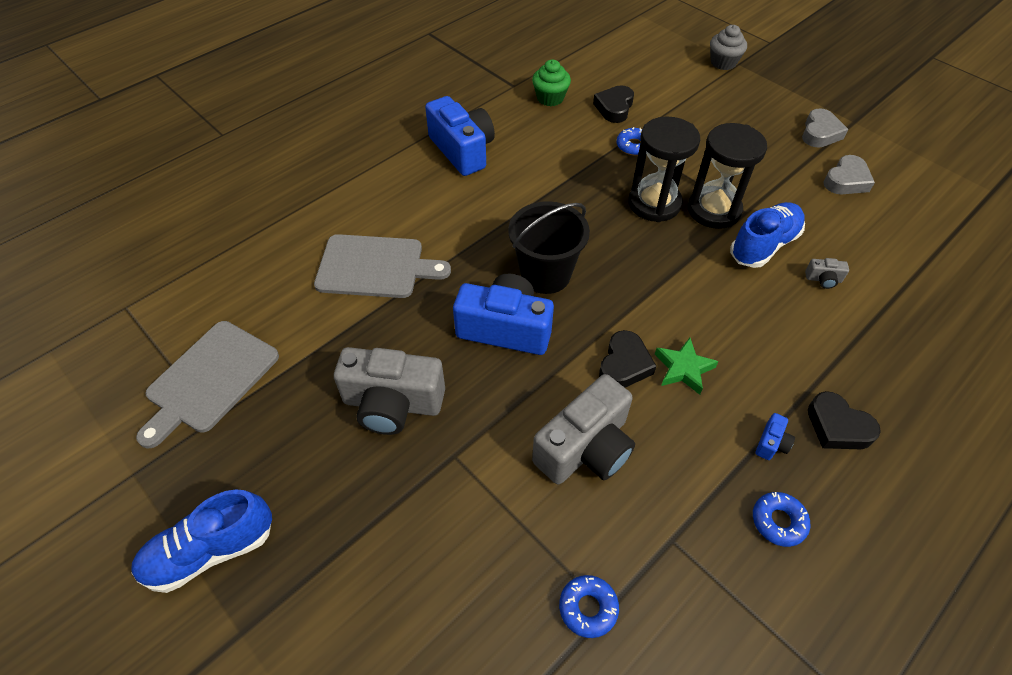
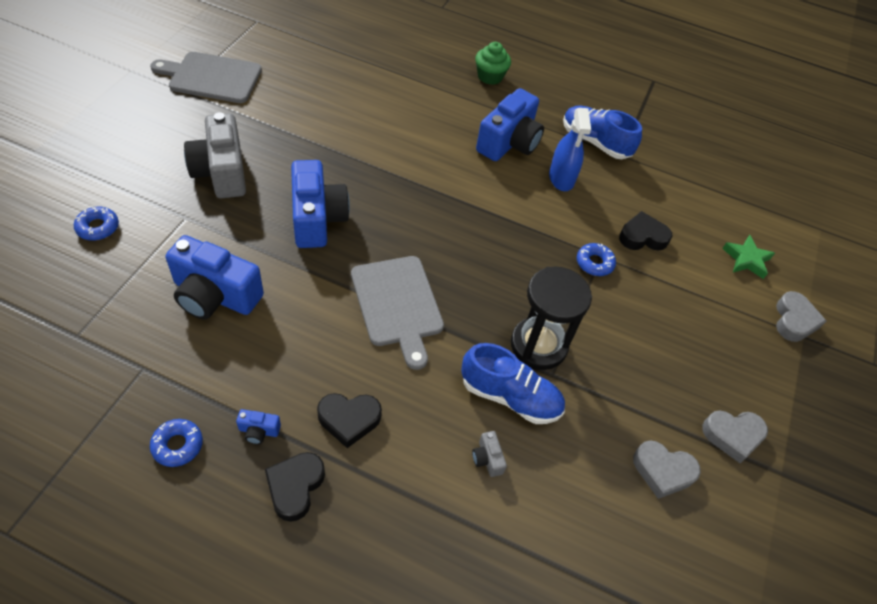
camera: 60 degrees right, 0 degrees up
(211, 551) = (85, 120): blue shoe -> blue shoe (595, 142)
(375, 267) = (347, 126): grey cutting board -> grey cutting board (397, 304)
(525, 132) = (561, 178): none -> blue spray bottle
(545, 274) = (388, 231): black bucket -> none
(550, 98) = (622, 185): green cupcake -> green cupcake (490, 76)
(585, 448) = (215, 295): grey camera -> blue camera
(588, 608) = (76, 324): blue donut -> blue donut (98, 227)
(624, 364) = (309, 305): black heart -> black heart (349, 420)
(654, 203) = (520, 294): black hourglass -> none
(683, 369) = (320, 350): green star -> green star (746, 259)
(723, 63) = (794, 320): grey cupcake -> grey heart

